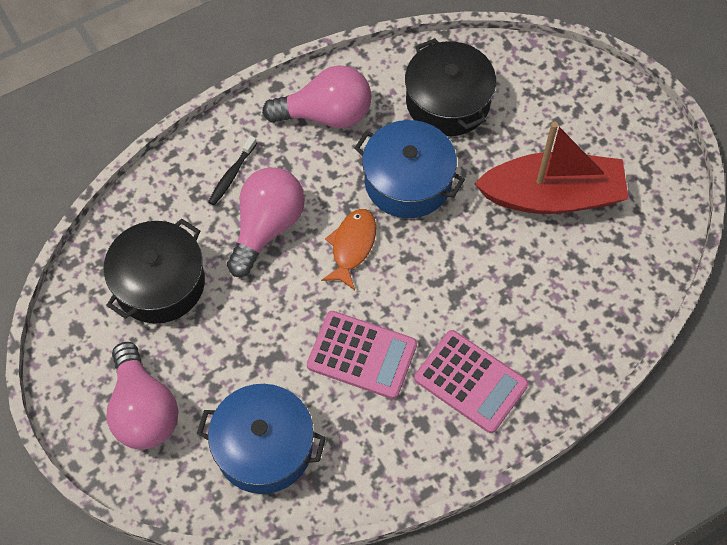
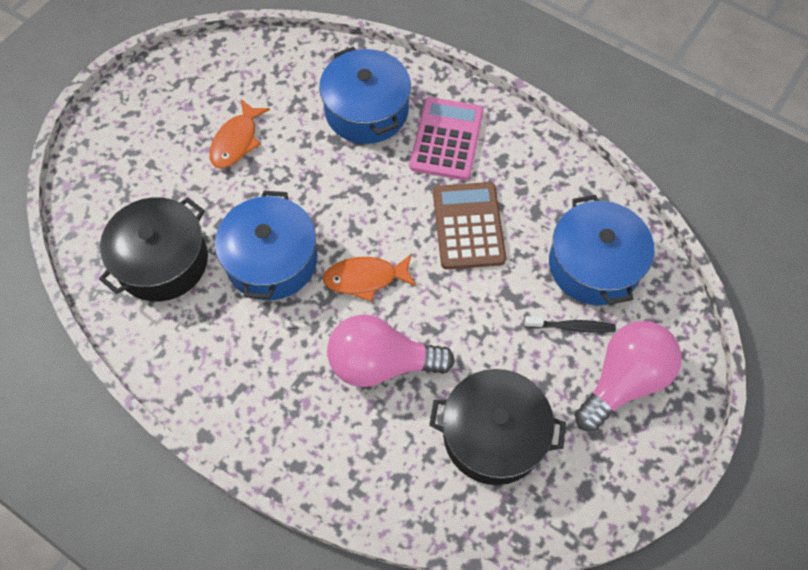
camera: 115 degrees left, 0 degrees up
(231, 175) = (337, 427): black toothbrush -> black toothbrush (572, 327)
(326, 114) = (222, 368): pink light bulb -> none
(362, 355) = (468, 226): pink calculator -> brown calculator
(540, 322) = (366, 110): none -> blue pot
(552, 196) = (236, 141): red boat -> orange fish

